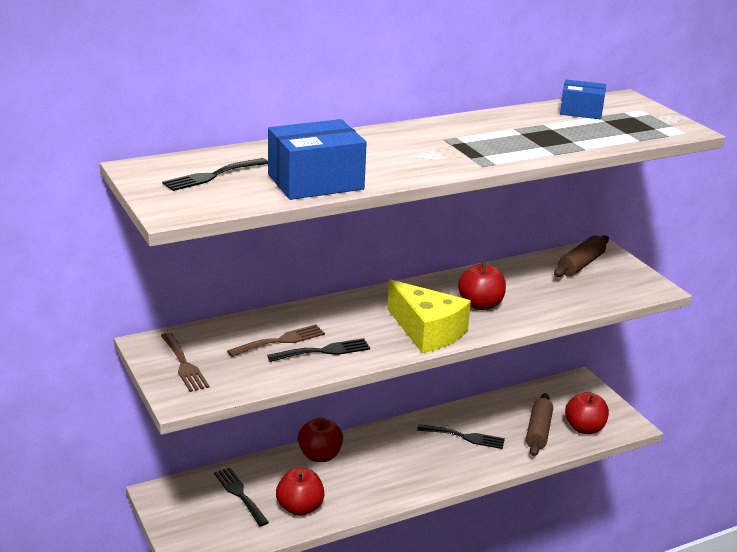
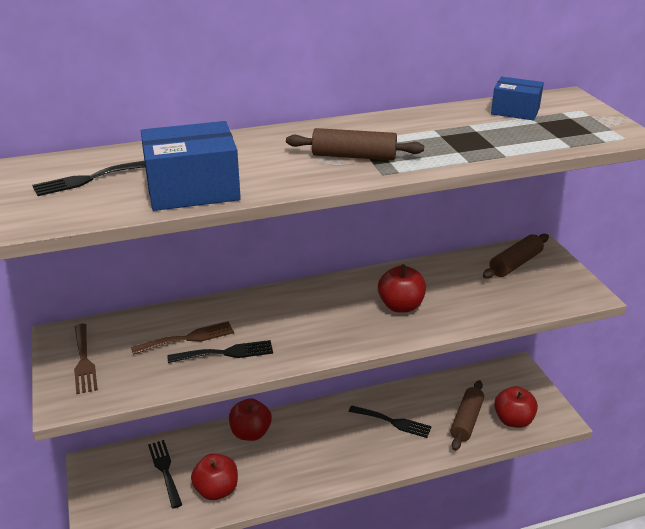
camera: 10 degrees right, 5 degrees up
(427, 331) = (337, 335): yellow cheese -> none
(449, 152) = (354, 156): none -> brown rolling pin

